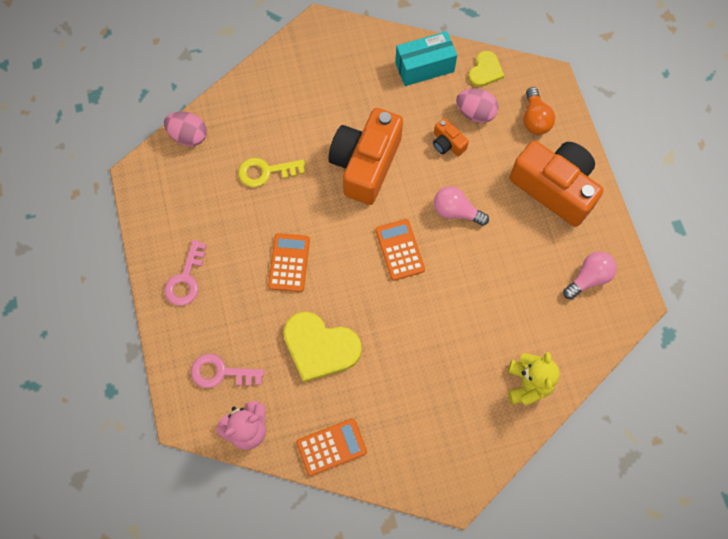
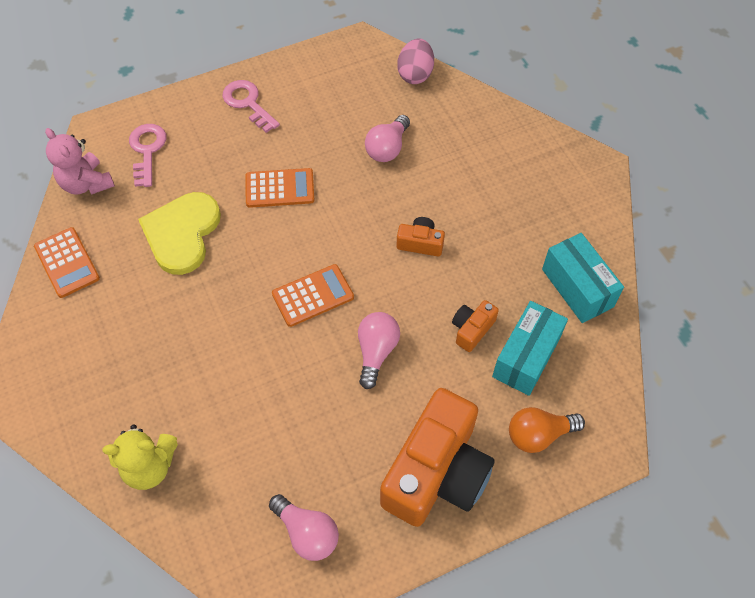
camera: 80 degrees right, 10 degrees down
(186, 279) = (247, 103): pink key -> pink key turned 45 degrees clockwise
(265, 172) = (387, 148): yellow key -> pink light bulb
(365, 164) = (420, 243): orange camera -> orange camera, size x0.43
(475, 113) = (526, 357): pink egg -> turquoise box
(485, 70) = (596, 361): yellow heart -> none

